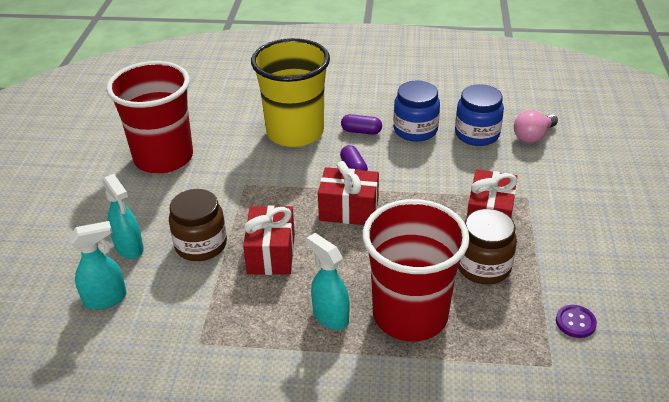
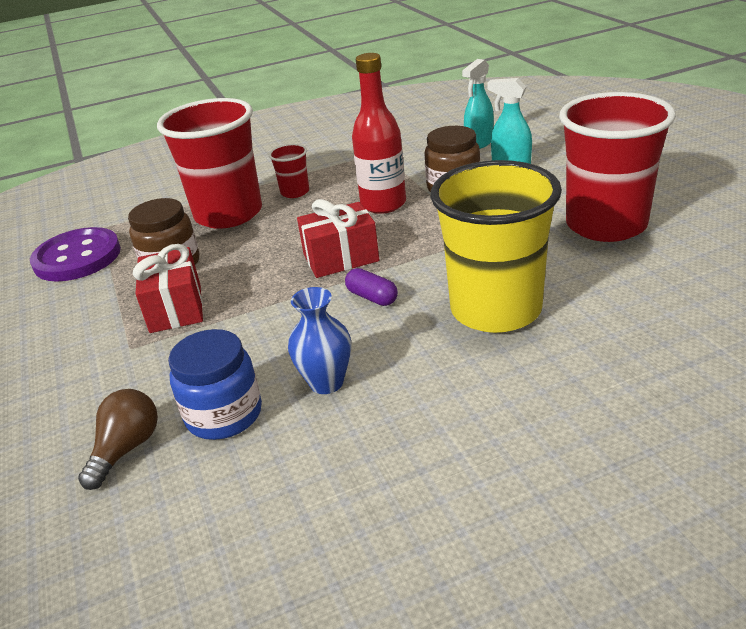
camera: 155 degrees right, 5 degrees down
(271, 254) = (383, 204): red gift -> red bottle
(330, 316) = (295, 192): turquoise spray bottle -> red cup
(361, 131) = (406, 348): purple capsule -> none
(415, 130) = (326, 382): blue jar -> blue vase
(533, 136) = (126, 449): pink light bulb -> brown light bulb
(575, 322) = (77, 257): purple button -> purple button, size x2.29

